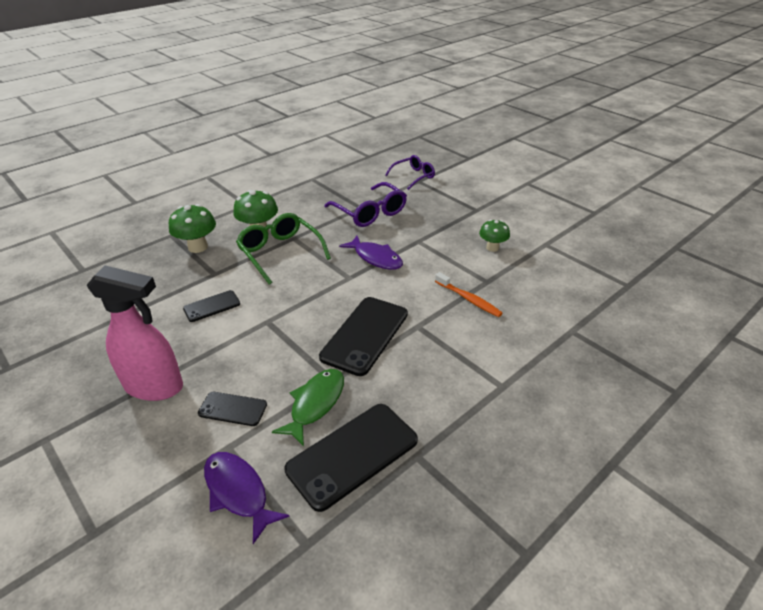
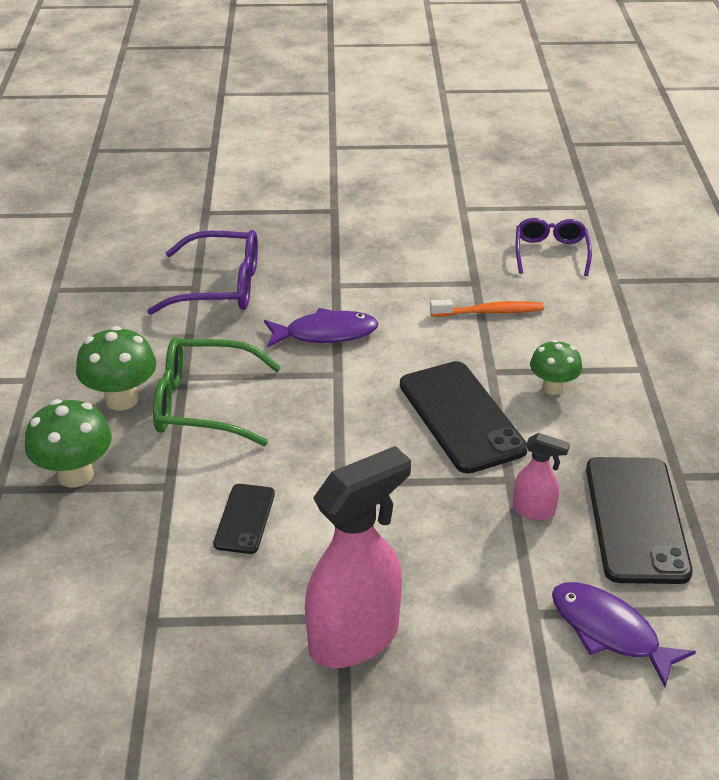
camera: 50 degrees left, 0 degrees up
(233, 409) = (472, 582): black phone -> none
(238, 492) = (609, 631): purple fish -> purple fish turned 45 degrees clockwise
(315, 404) = (534, 511): green fish -> pink spray bottle
(413, 176) = (189, 210): purple glasses -> purple glasses (551, 253)
(492, 248) = (421, 244): green mushroom -> green mushroom (553, 387)

